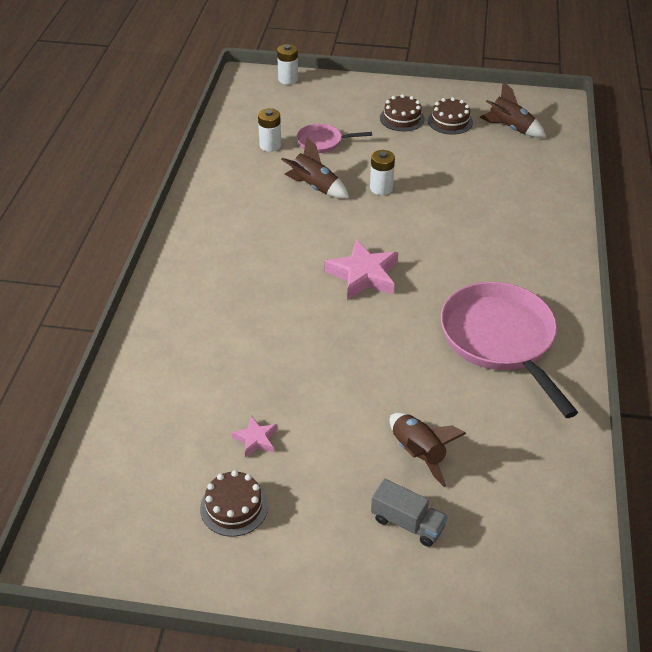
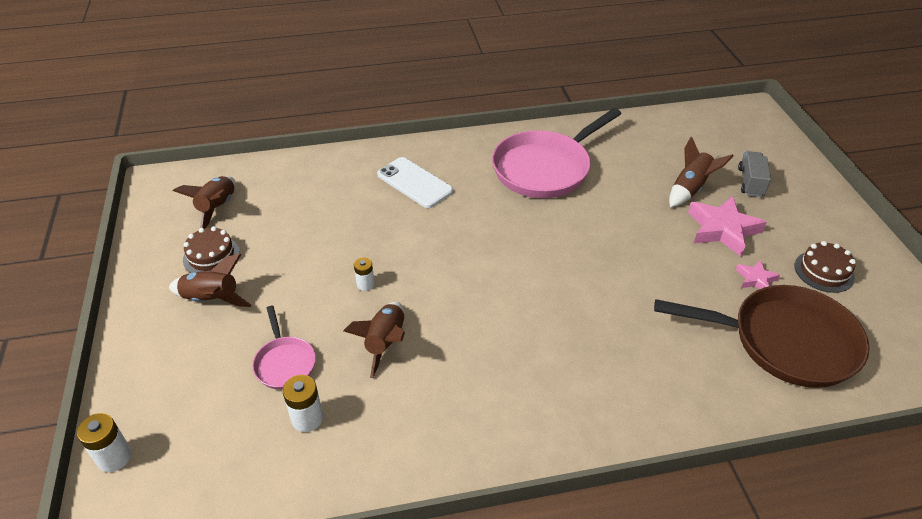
camera: 110 degrees left, 0 degrees up
(174, 419) = (784, 341): none -> brown pan
(363, 275) = (515, 264): pink star -> pink star (722, 229)
(381, 188) = (365, 284): white battery -> white battery, size x0.66
(402, 118) = (211, 299): brown cake -> brown rocket
(507, 240) = (414, 183): none -> white phone

